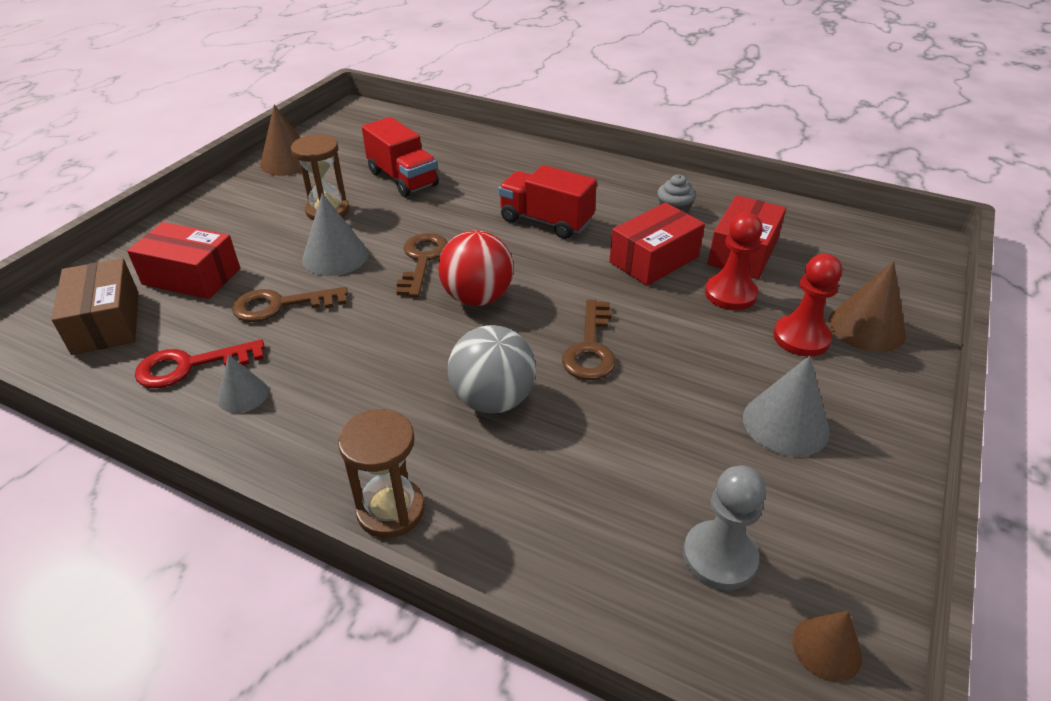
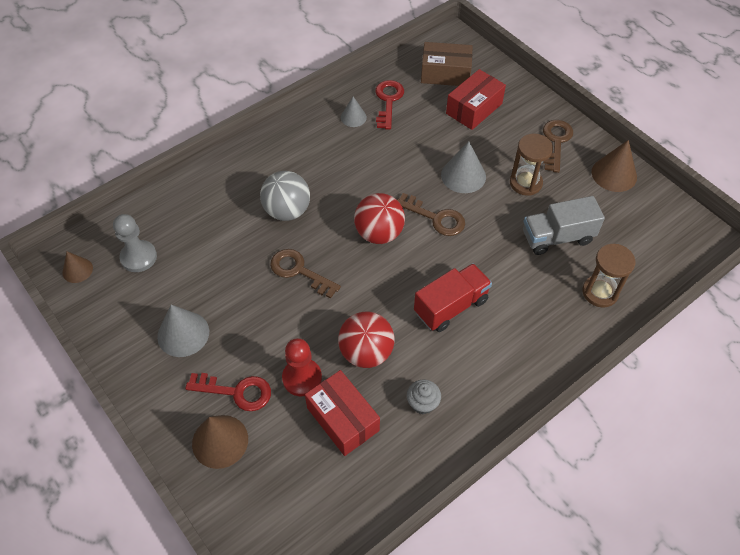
camera: 115 degrees right, 15 degrees up
(280, 305) = (423, 142): brown key -> brown key (556, 142)
(391, 510) = (245, 154): brown hourglass -> brown hourglass (600, 292)
(403, 179) = (557, 237): red truck -> grey truck
(654, 259) = (366, 352): red box -> red ball
(801, 338) = (237, 392): red pawn -> red key

